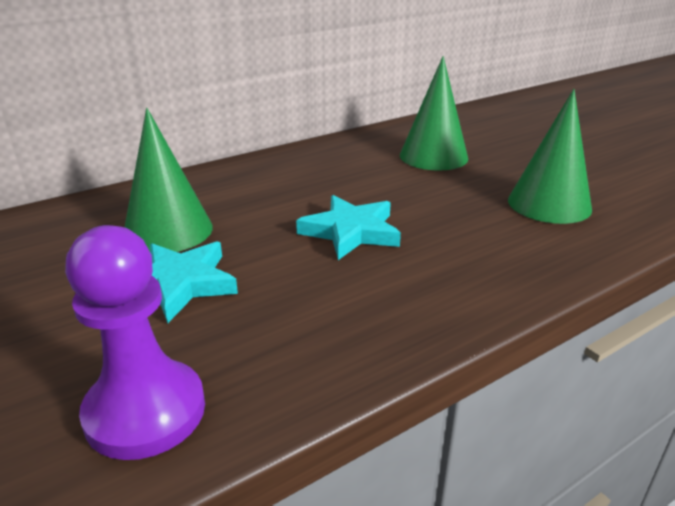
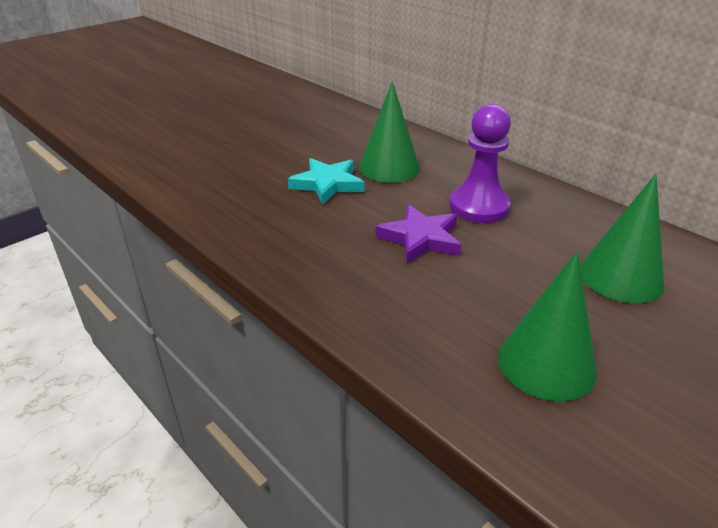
camera: 80 degrees right, 5 degrees up
(145, 411) = (219, 197): purple pawn -> purple pawn (479, 207)
(351, 232) = (421, 238): turquoise star -> purple star

